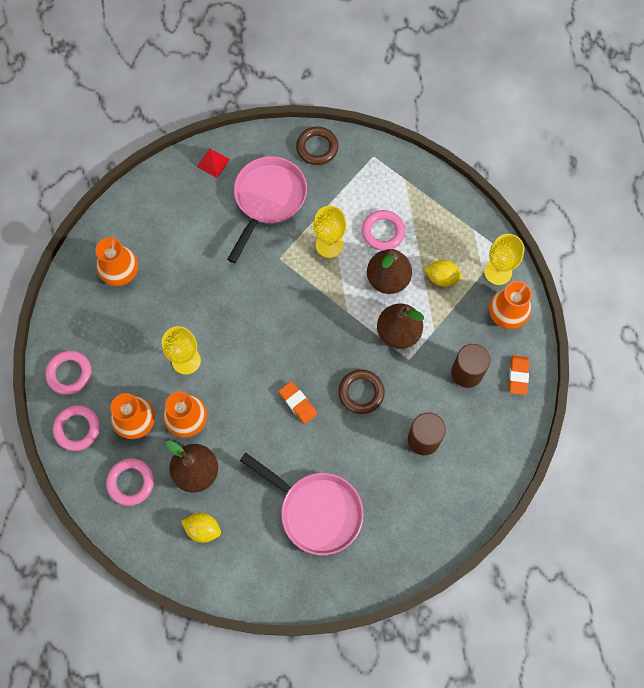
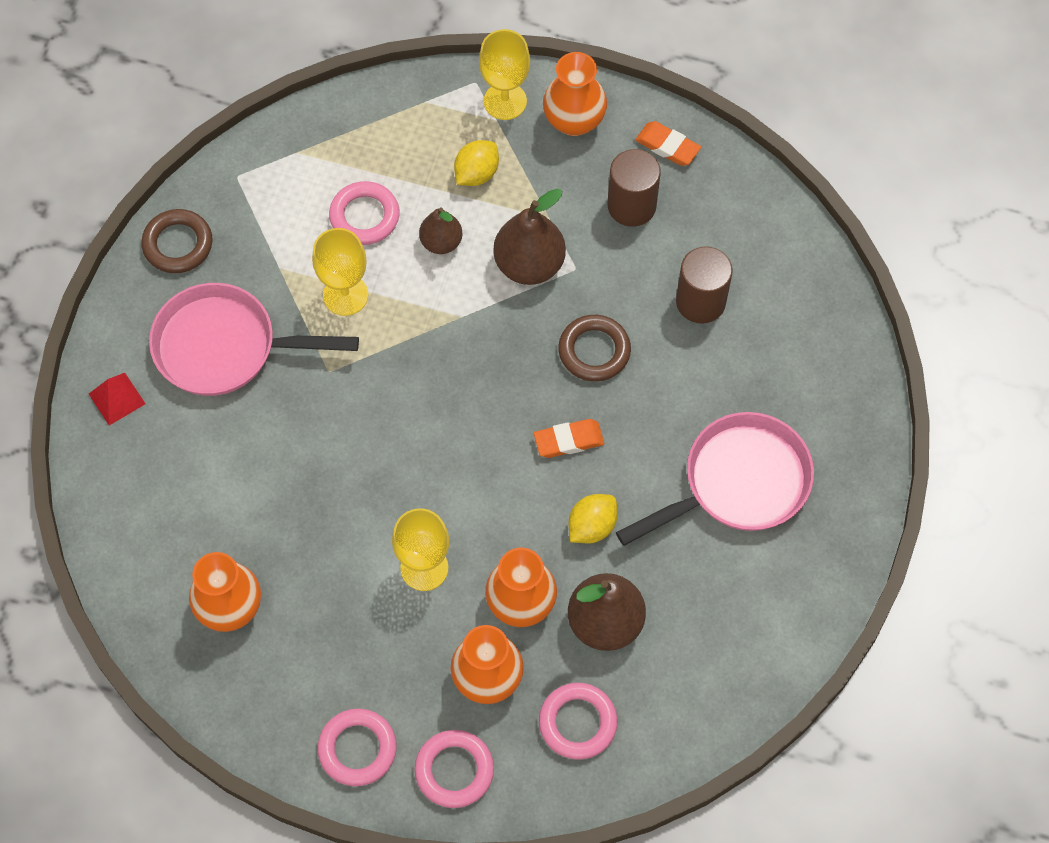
camera: 65 degrees left, 5 degrees down
(203, 529) = (696, 647): yellow lemon -> yellow lemon (592, 526)
(268, 199) = (224, 347): pink pan -> pink pan turned 45 degrees counterclockwise
(388, 279) = (441, 242): brown pear -> brown pear, size x0.61

